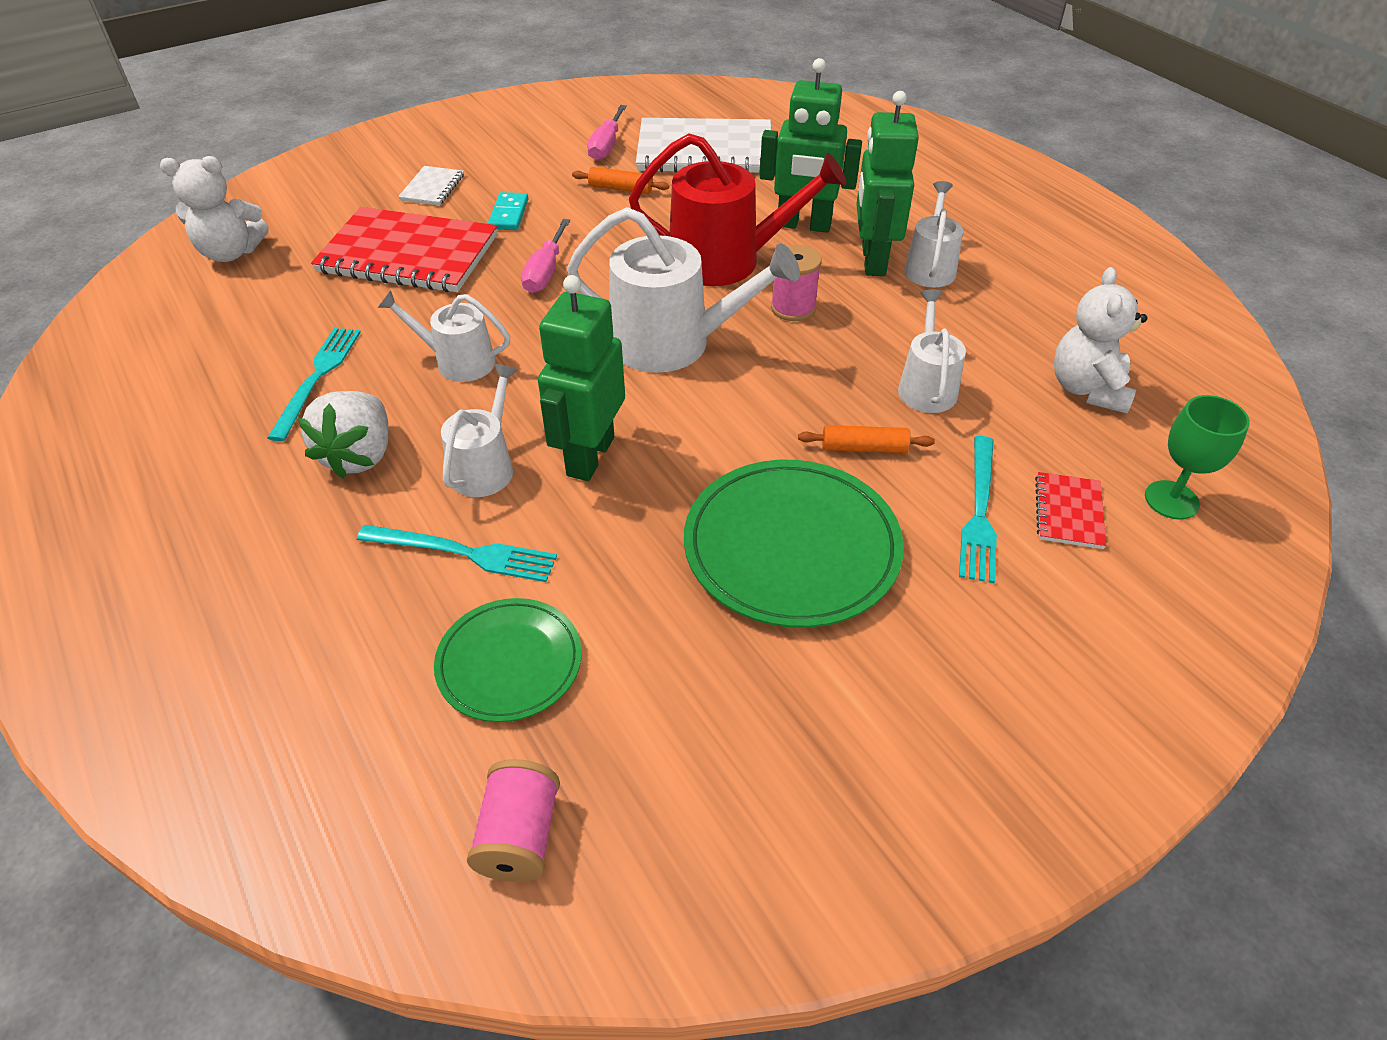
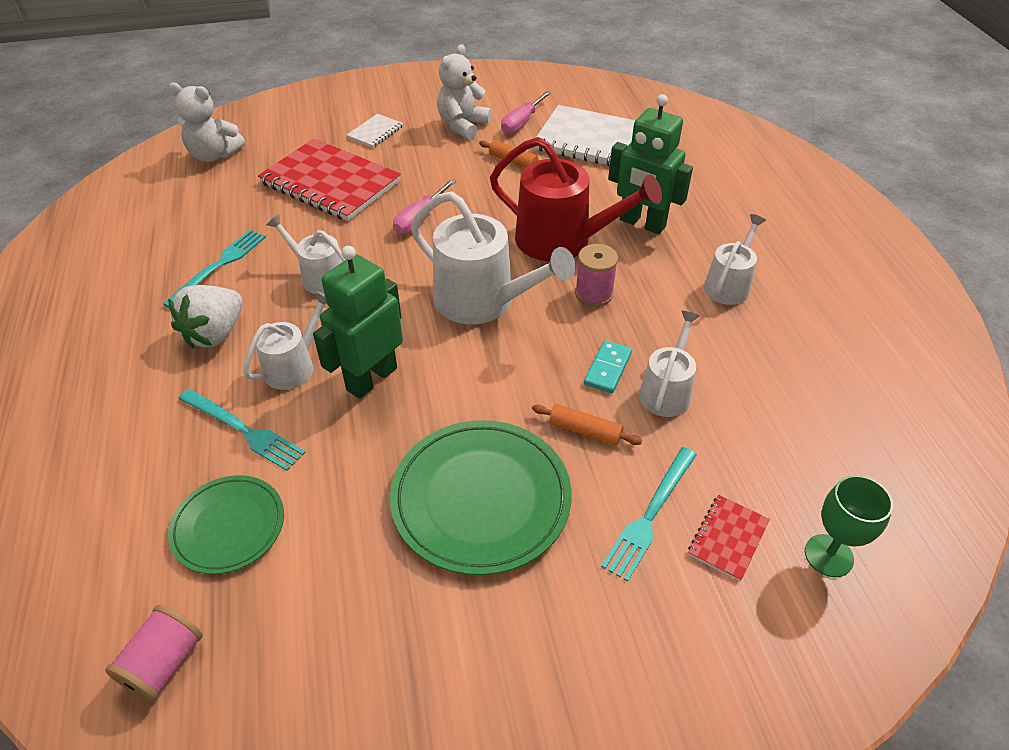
camera: 20 degrees right, 0 degrees up
(508, 214) = (418, 165): turquoise domino -> turquoise domino (607, 368)
(872, 260) = (683, 268): green robot -> none
(1087, 389) = (808, 431): white teddy bear -> white teddy bear (463, 125)

